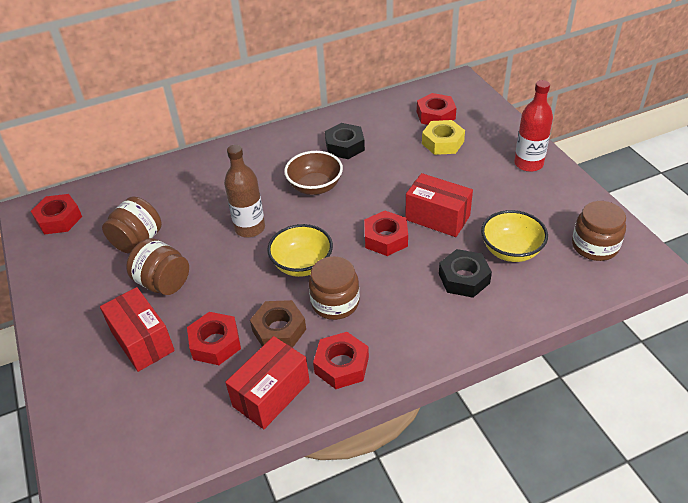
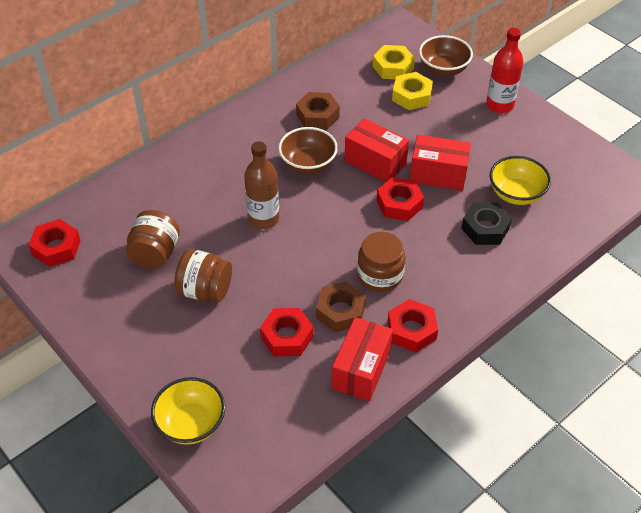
camera: 20 degrees left, 5 degrees up
(142, 341) = (215, 350): red box -> red box (375, 162)
(302, 265) = (332, 245): yellow bowl -> yellow bowl (191, 423)
(345, 146) = (317, 115): black nut -> brown nut
(436, 115) = (393, 67): red nut -> yellow nut
(484, 123) = (443, 69): none -> brown bowl
(594, 246) = (585, 175): brown jar -> none

